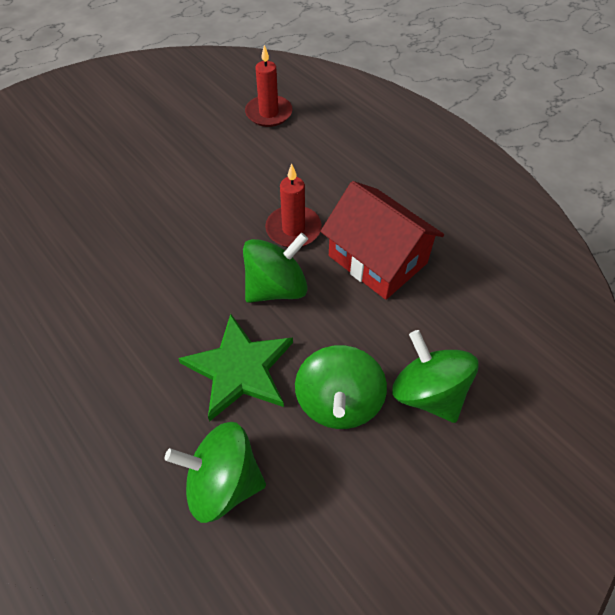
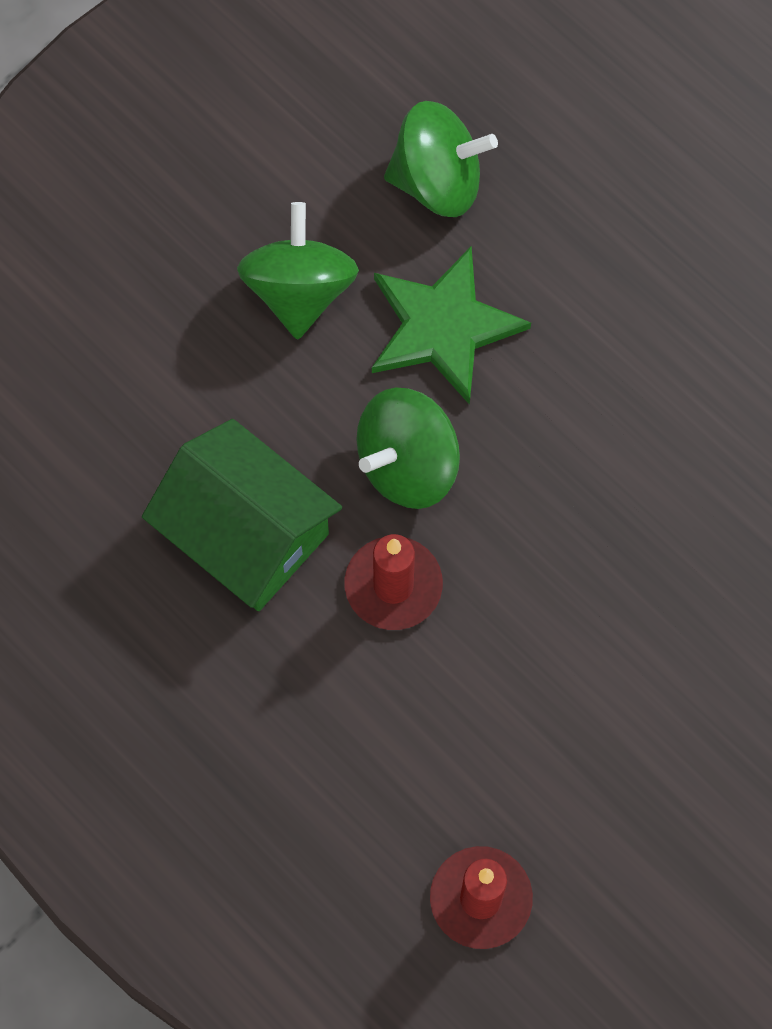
camera: 175 degrees right, 15 degrees up
(377, 259) = (246, 533): red house -> green house
(428, 393) = (176, 313): green spinning top -> none

